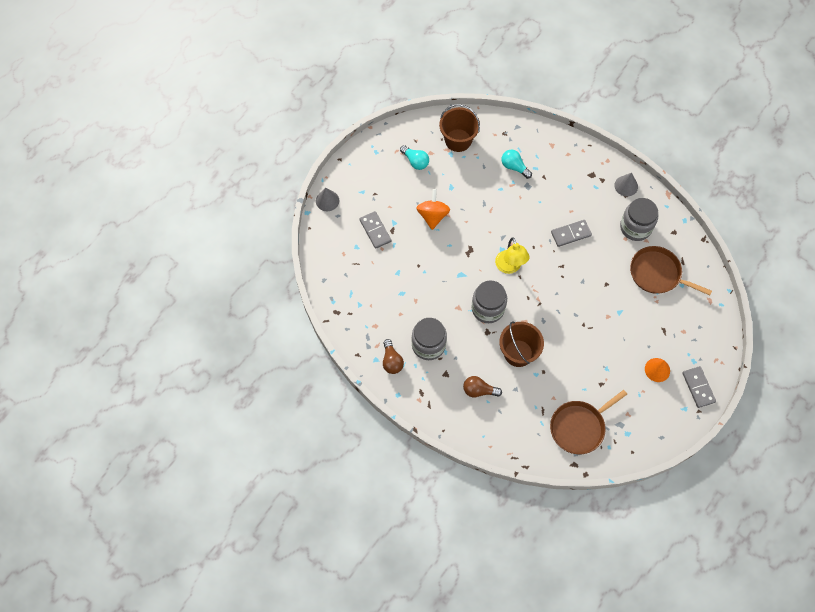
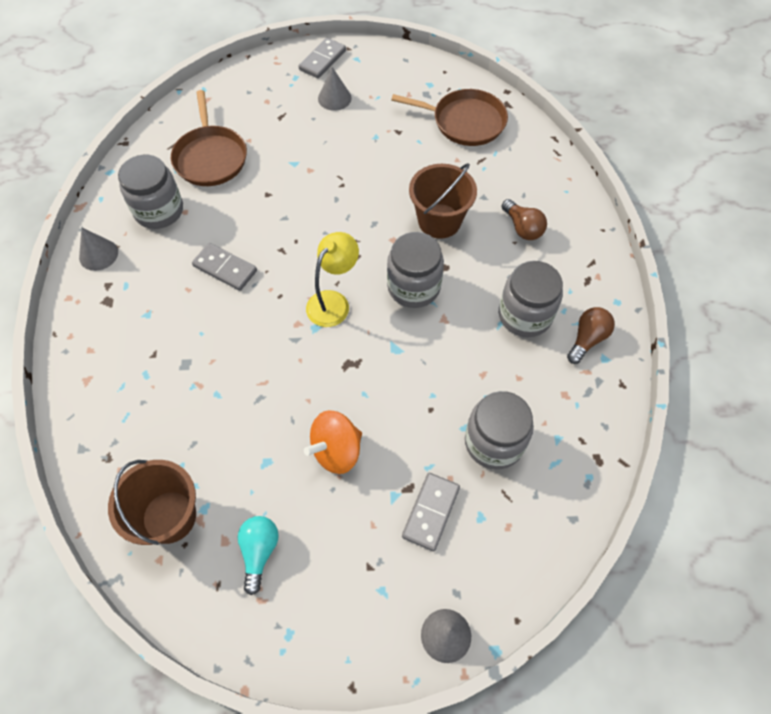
camera: 130 degrees left, 5 degrees down
(381, 278) = (494, 442): none -> grey jar
(514, 167) = (164, 402): turquoise light bulb -> none
(657, 370) = (334, 98): orange cone -> grey cone

